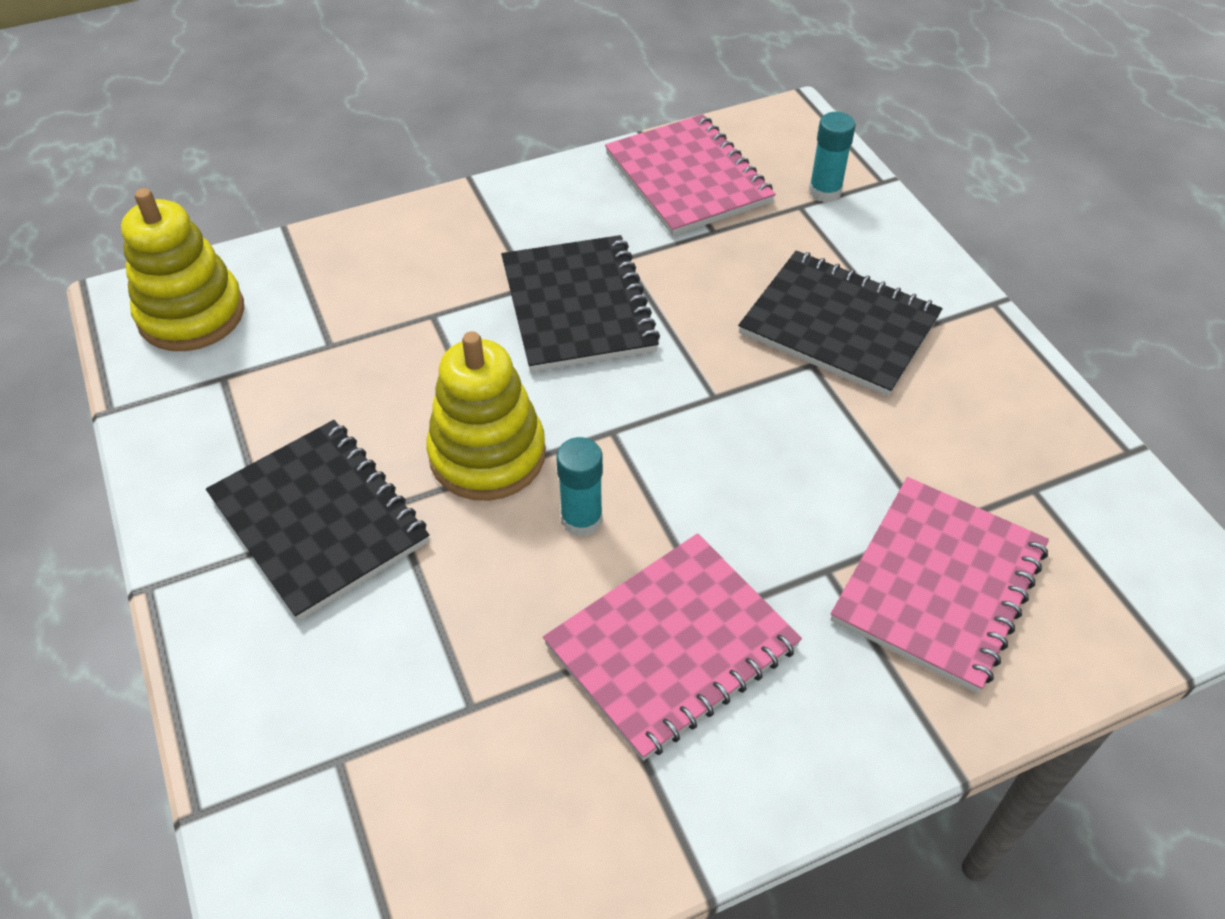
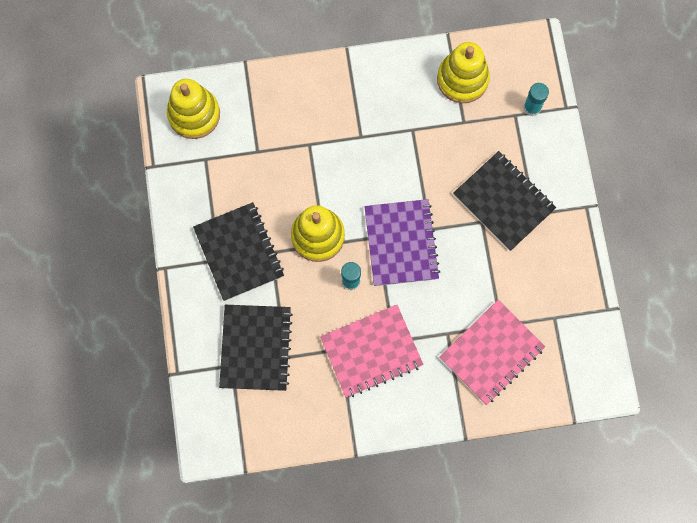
camera: 15 degrees right, 25 degrees up
(577, 306) = (380, 157): black notebook -> black notebook (255, 348)
(666, 431) = (401, 243): none -> purple notebook
(688, 178) = (462, 79): pink notebook -> yellow stacking toy

